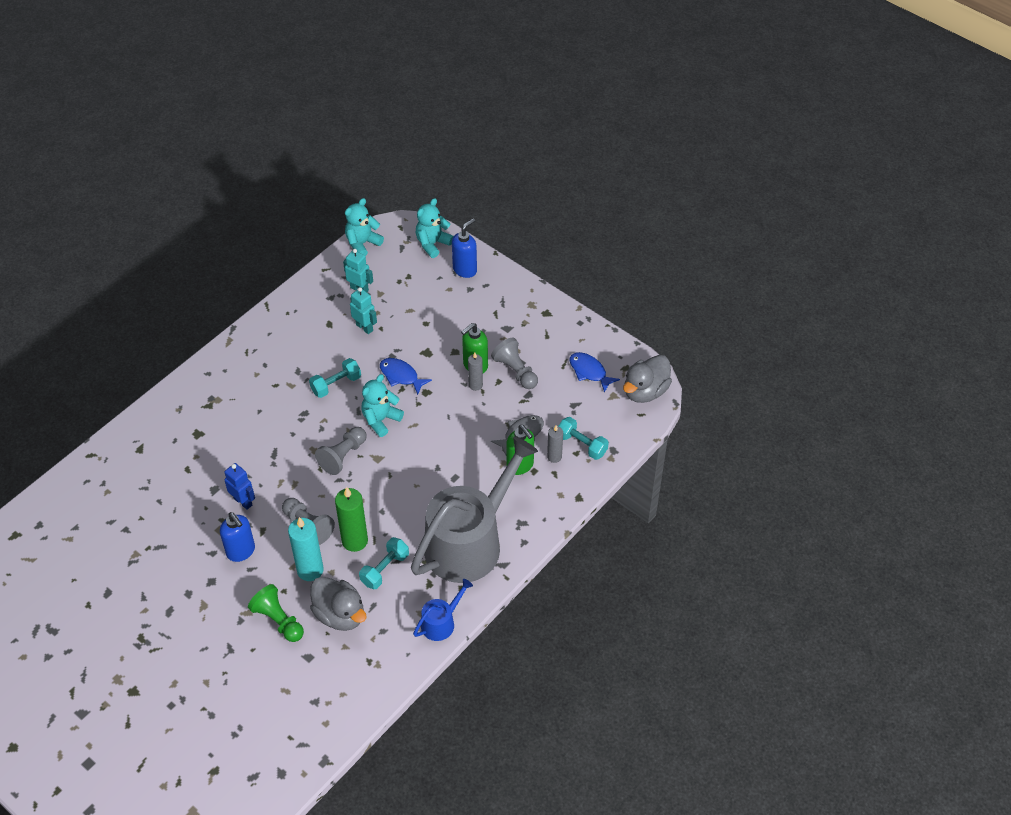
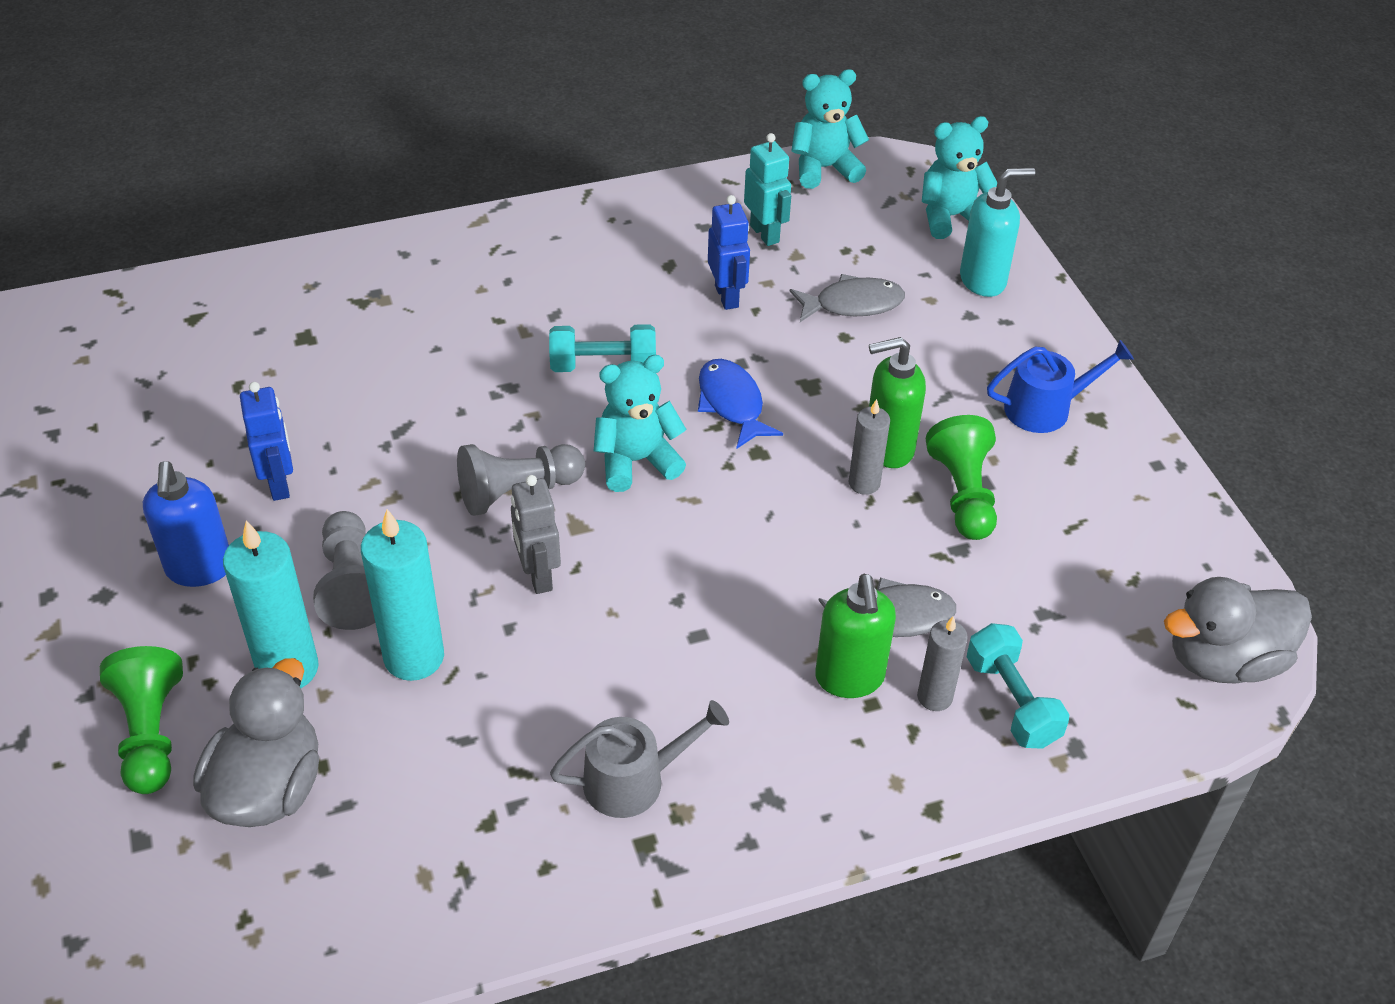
camera: 30 degrees right, 5 degrees down
(340, 614) = (269, 788): grey duck -> grey duck turned 150 degrees counterclockwise
(355, 541) = (414, 657): green candle -> turquoise candle
(364, 327) = (727, 296): turquoise robot -> blue robot
(377, 486) = (538, 576): none -> grey robot
(384, 569) = (425, 743): turquoise dumbbell -> none
(419, 306) = (853, 304): none -> grey fish
(441, 622) = (448, 921): blue watering can -> blue watering can (1045, 408)
(465, 269) = (983, 280): blue soap dispenser -> turquoise soap dispenser
(469, 542) = (633, 780): grey watering can -> grey watering can, size x0.42
(515, 371) = (963, 494): grey pawn -> green pawn
(589, 371) = (1120, 565): blue fish -> none

